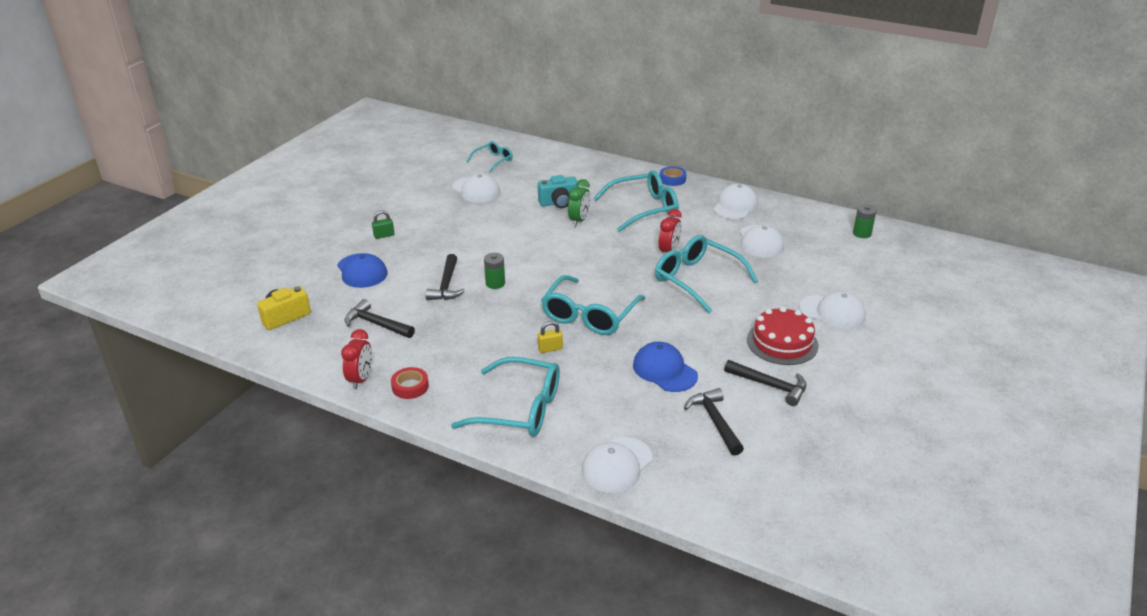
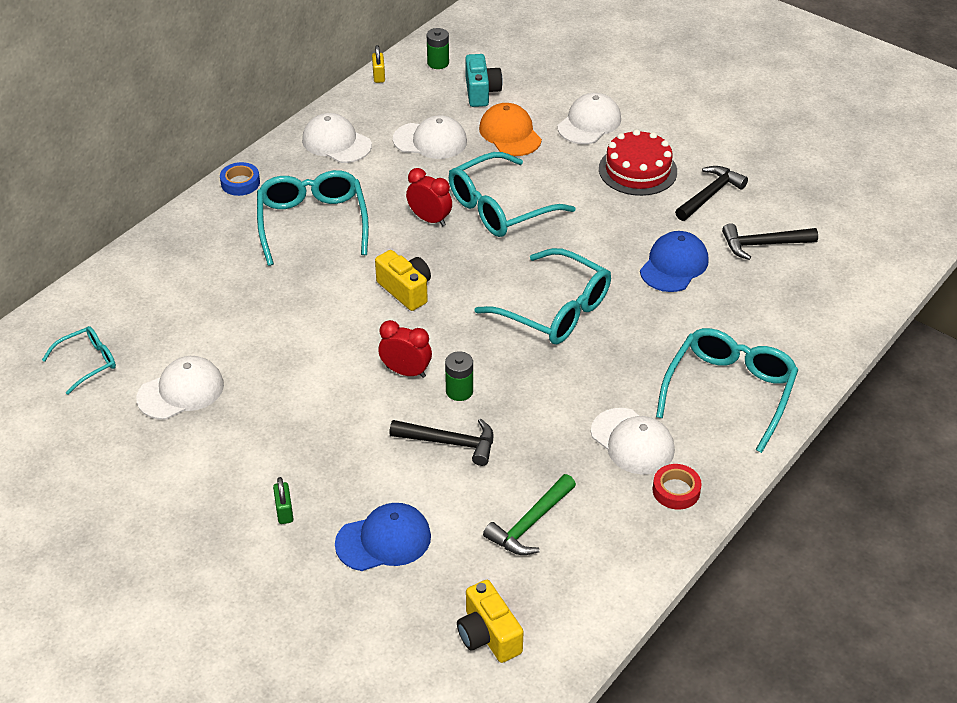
camera: 80 degrees left, 10 degrees up
(361, 379) = (654, 541): red clock -> red clock (406, 372)
(376, 324) = (530, 524): black hammer -> green hammer
(493, 161) = (87, 363): turquoise glasses -> turquoise glasses turned 90 degrees clockwise
(550, 348) = (617, 353): yellow padlock -> yellow padlock (379, 76)
(559, 203) = (261, 303): turquoise camera -> turquoise camera (481, 92)
(579, 220) = (320, 289): green clock -> none
(589, 251) = (405, 290): none -> yellow camera
(617, 465) = (826, 326): white cap -> white cap (632, 441)
(664, 370) = (674, 265): blue cap -> blue cap turned 150 degrees clockwise
(792, 275) = (510, 134): none -> orange cap

